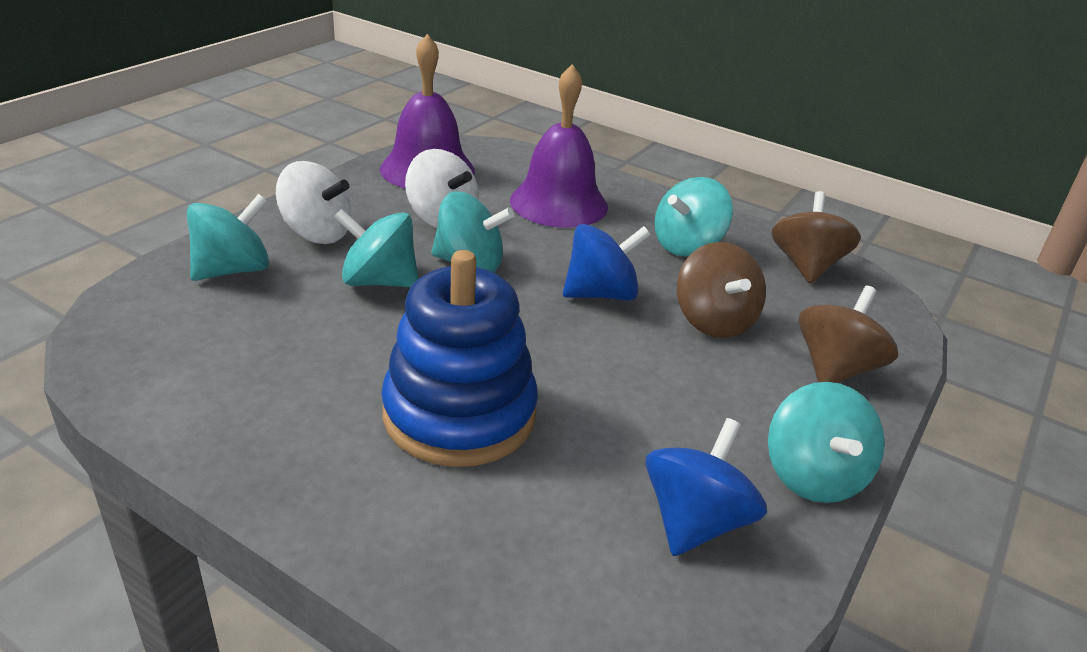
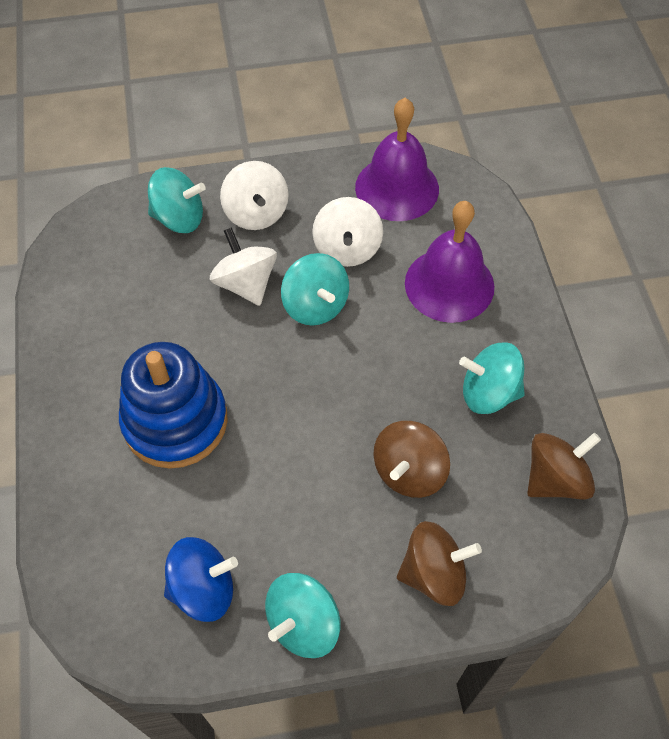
camera: 50 degrees right, 25 degrees up
(379, 281) = (246, 283): turquoise spinning top -> white spinning top
(601, 294) = (366, 392): blue spinning top -> none

